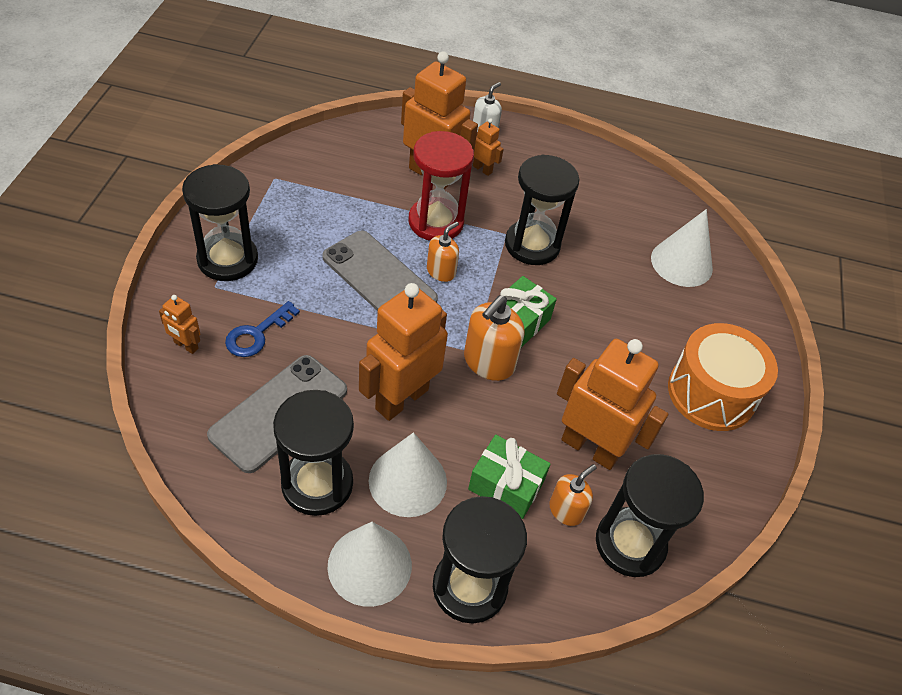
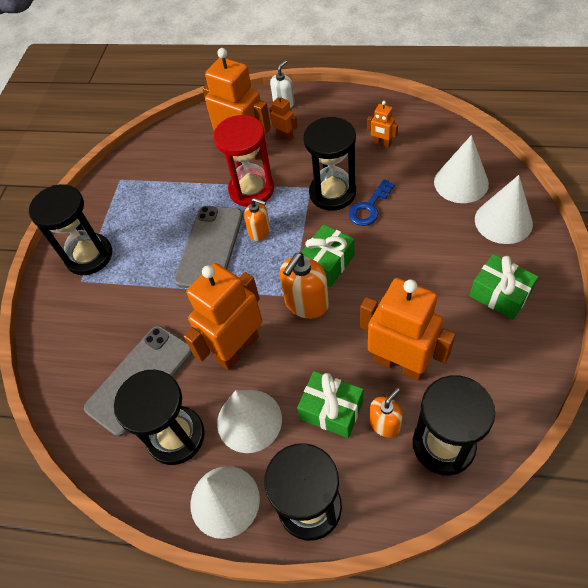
camera: 10 degrees right, 5 degrees up
(186, 345) = (62, 335): orange robot -> orange robot (381, 144)
(257, 334) = (117, 315): blue key -> blue key (369, 207)
(379, 278) = (210, 247): grey phone -> grey phone turned 60 degrees clockwise
(441, 271) = (259, 231): orange soap dispenser -> orange soap dispenser turned 75 degrees clockwise
(711, 393) = (499, 294): orange drum -> green gift
(724, 314) = (503, 221): none -> white cone

